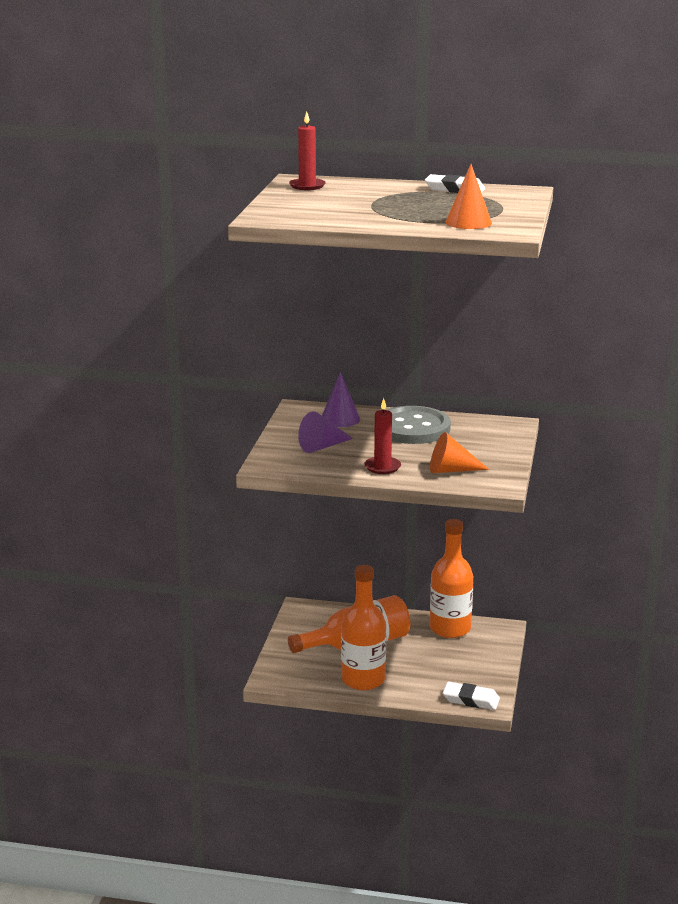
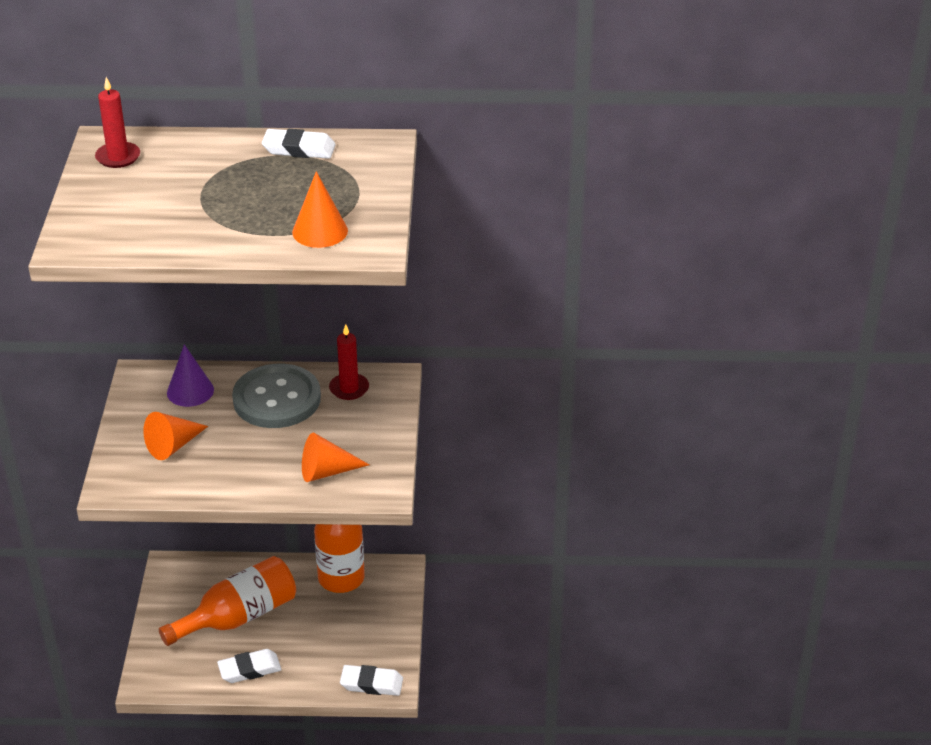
camera: 10 degrees left, 15 degrees up
(322, 446) = (173, 445): purple cone -> orange cone
(363, 680) = (249, 669): orange bottle -> white eraser
(382, 467) = (247, 475): red candle -> red candle (349, 388)

